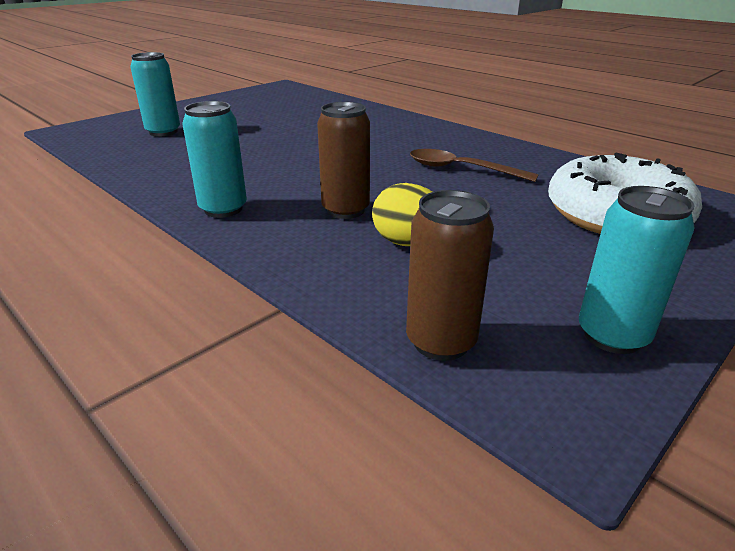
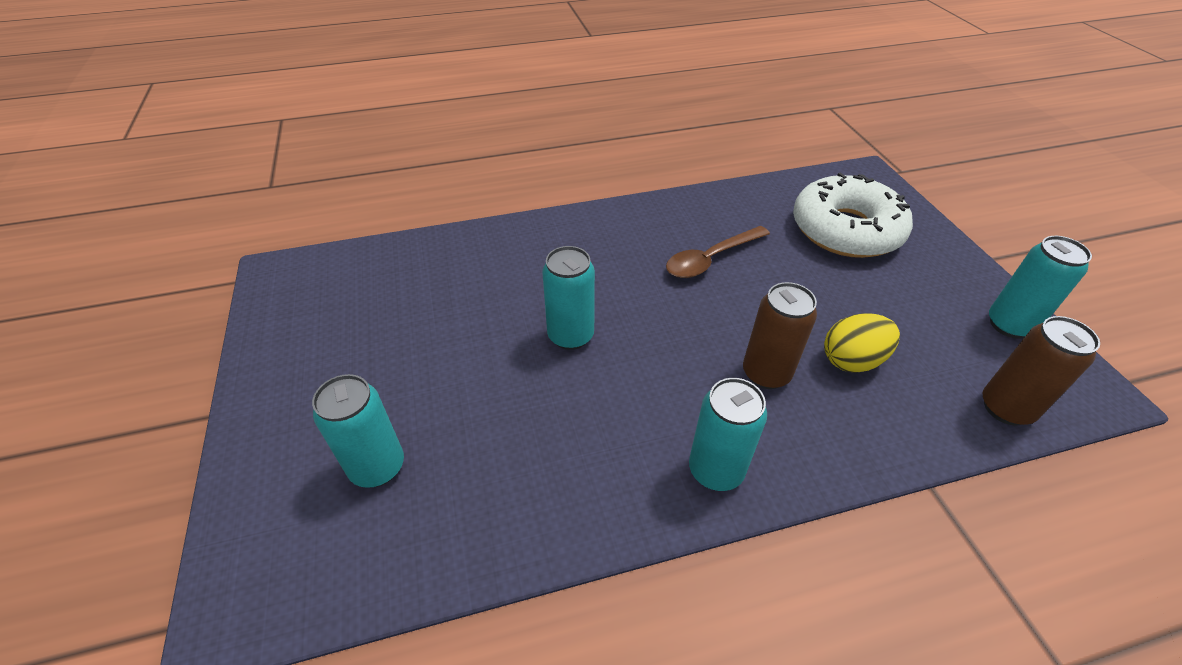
camera: 60 degrees left, 15 degrees up
(310, 147) = (570, 336): none -> turquoise can

